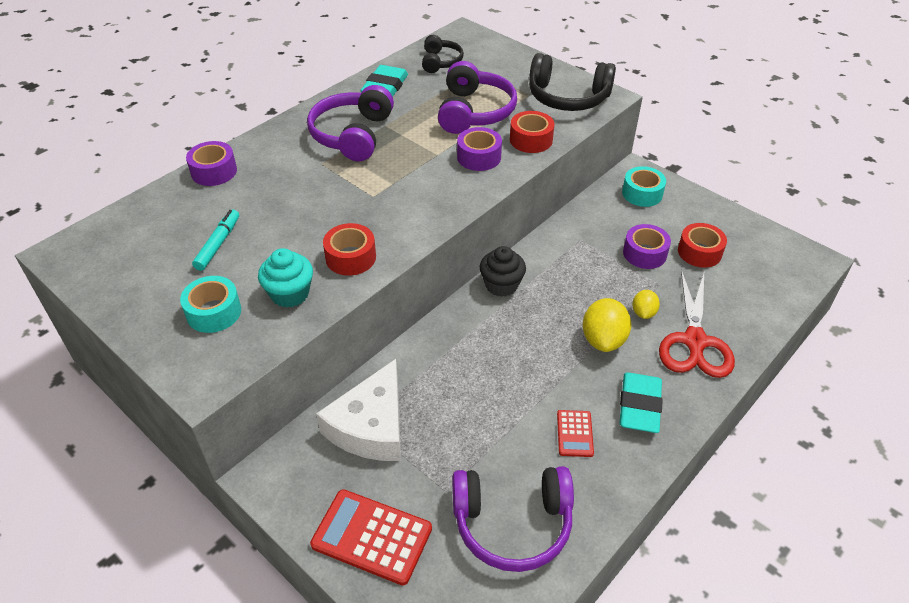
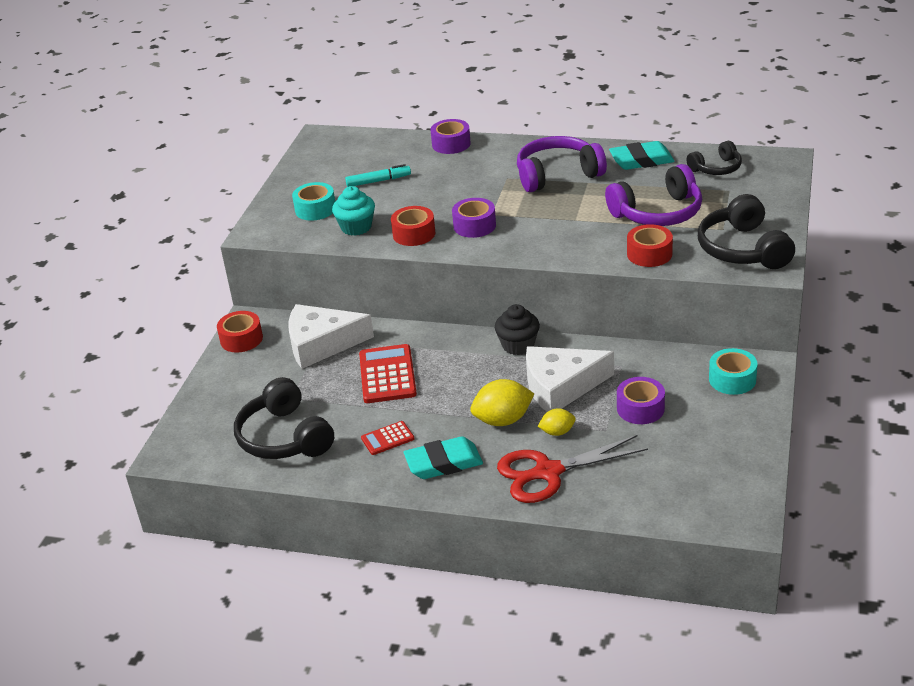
camera: 65 degrees right, 10 degrees down
(372, 536) = (233, 382): red calculator -> red calculator (387, 375)
(479, 157) = (594, 239): purple tape -> purple tape (474, 226)
(512, 523) = (285, 437): purple headphones -> black headphones
(582, 284) = (561, 387): none -> white cheese
(699, 252) = (678, 441): red tape -> red tape (241, 339)

